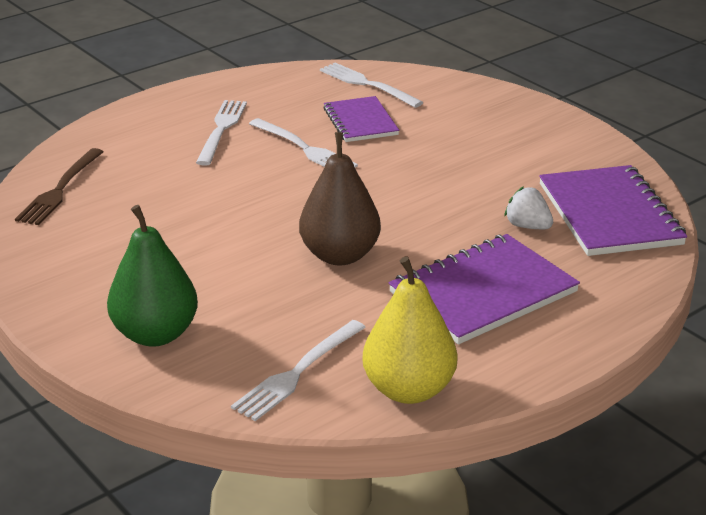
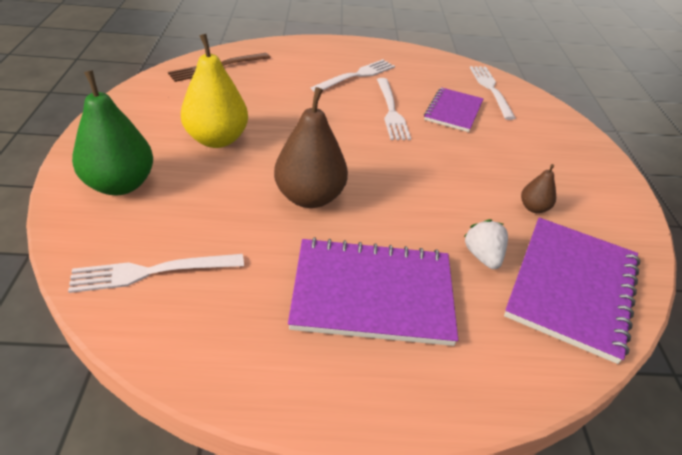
camera: 35 degrees right, 10 degrees up
(408, 390) = (199, 345): yellow pear -> yellow pear (217, 139)
(522, 172) = (533, 208): none -> brown pear

